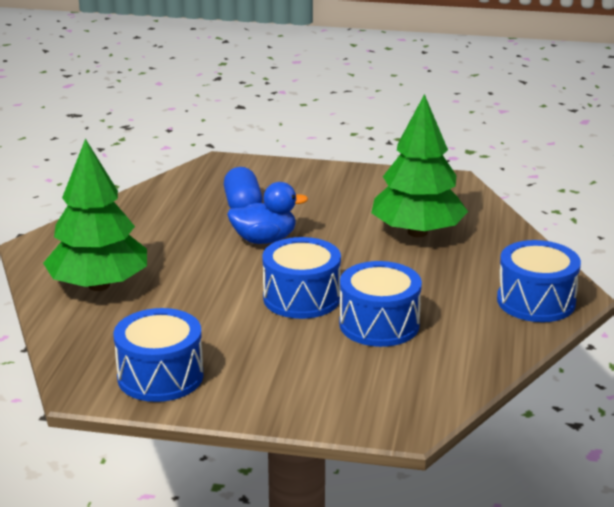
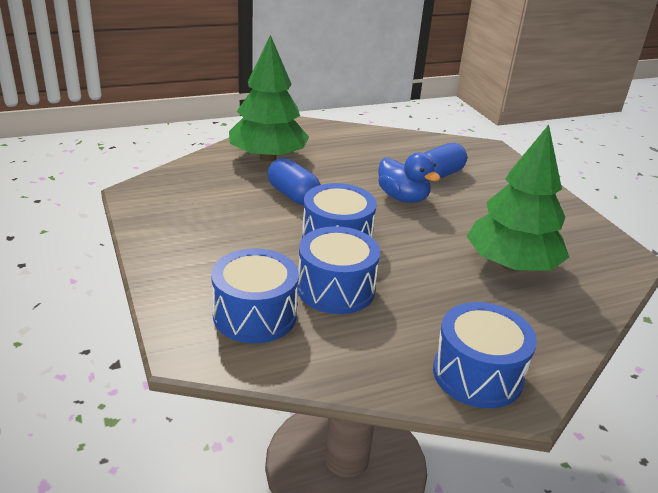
camera: 55 degrees right, 5 degrees up
(160, 376) = (173, 214): blue drum -> blue drum (255, 315)
(197, 295) = (293, 195): none -> blue capsule

